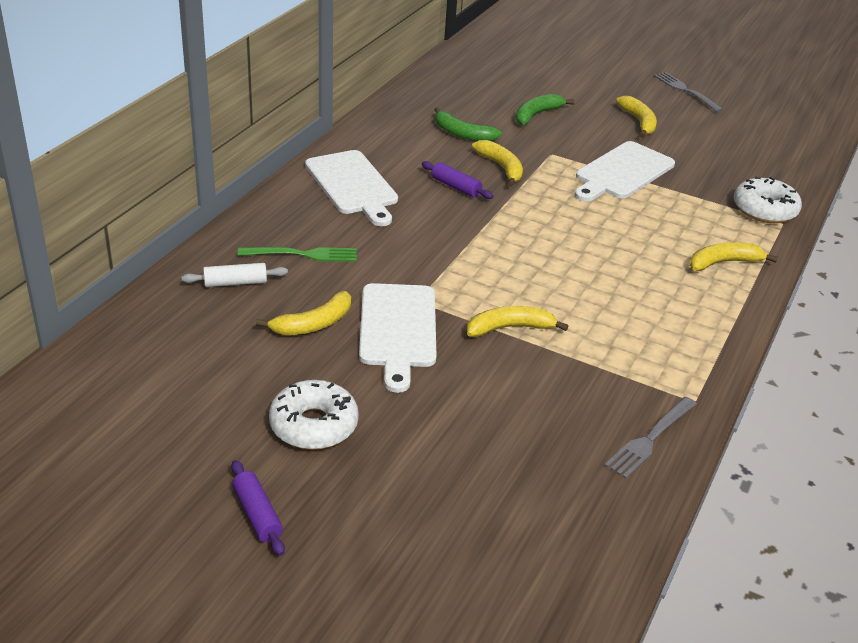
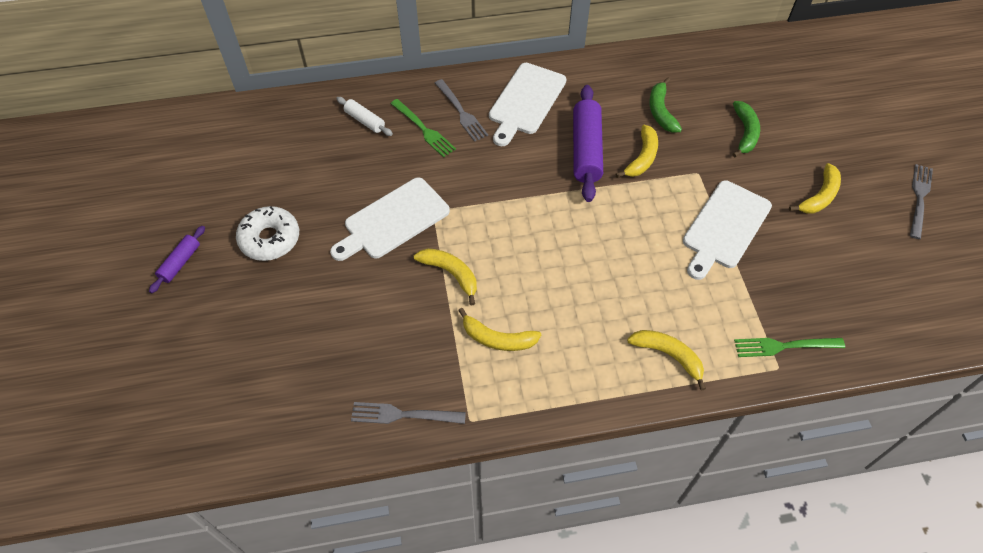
camera: 55 degrees right, 20 degrees up
(313, 223) = (461, 112): none -> grey fork
(313, 324) = (360, 179): yellow banana -> yellow banana (497, 338)
(456, 187) = (586, 150): purple rolling pin -> purple rolling pin, size x1.89
(536, 114) = (745, 133): green banana -> green banana turned 90 degrees clockwise
(622, 172) = (725, 227): white cutting board -> white cutting board turned 60 degrees counterclockwise
(764, 209) = (784, 346): white donut -> green fork

